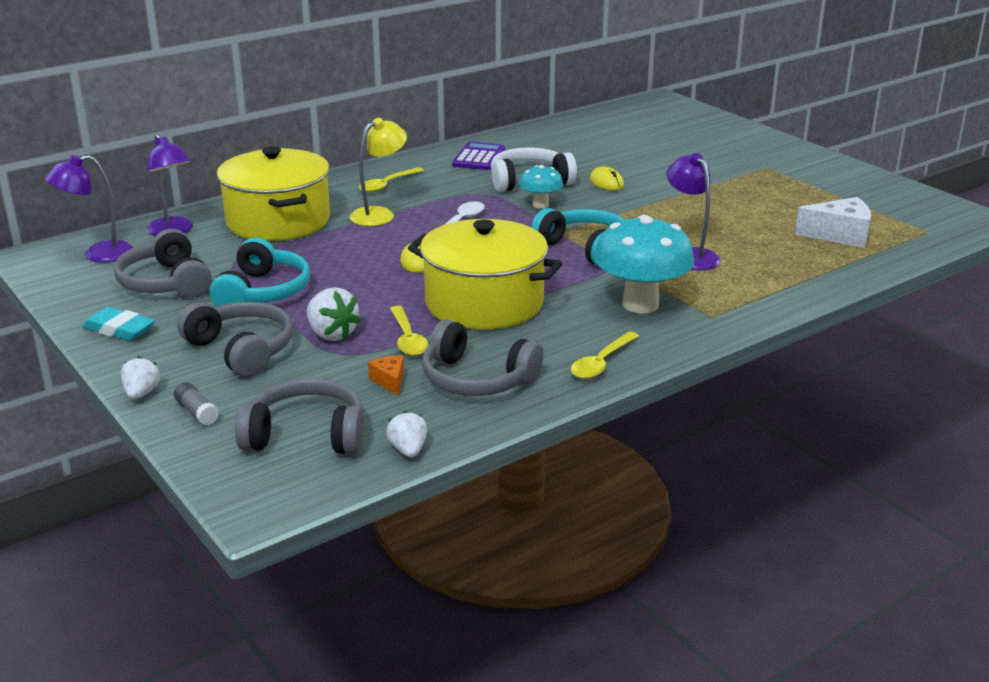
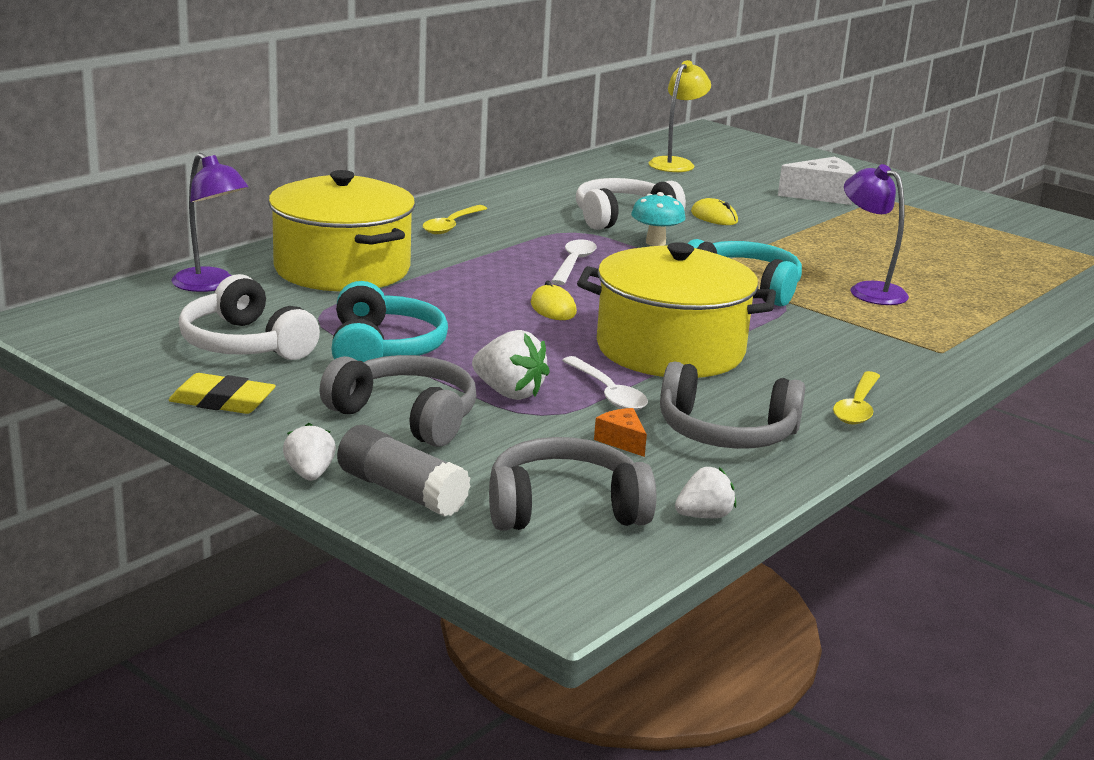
camera: 15 degrees left, 5 degrees down
(98, 254) = (126, 315): purple lamp -> none
(119, 329) = (222, 401): turquoise eraser -> yellow eraser
(165, 283) = (244, 344): grey headphones -> white headphones
(197, 412) = (401, 491): grey glue stick -> grey glue stick, size x1.76
(379, 214) = (466, 258): yellow lamp -> yellow lamp (676, 163)
(408, 339) = (608, 393): yellow spoon -> white spoon
(408, 450) = (704, 516): white strawberry -> white strawberry turned 90 degrees clockwise
(478, 157) = (541, 194): purple calculator -> none
(640, 304) = (853, 343): turquoise mushroom -> none
(839, 235) = (1013, 264): white cheese -> white cheese (822, 195)

